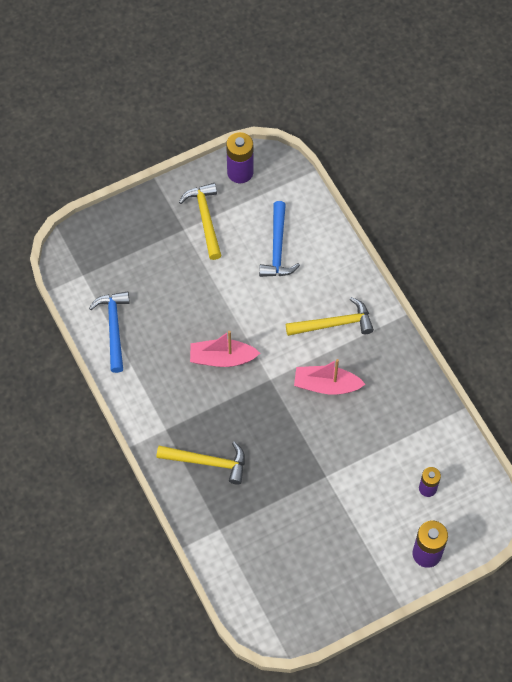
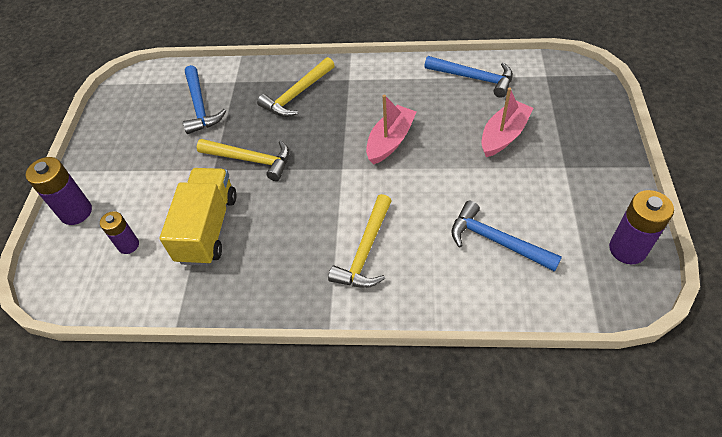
camera: 125 degrees right, 10 degrees down
(205, 219) = (571, 190): yellow hammer -> yellow hammer (251, 160)
(266, 538) = (200, 106): none -> blue hammer
(326, 385) = (301, 211): pink boat -> pink boat (503, 135)
(380, 441) = (208, 228): none -> yellow truck

